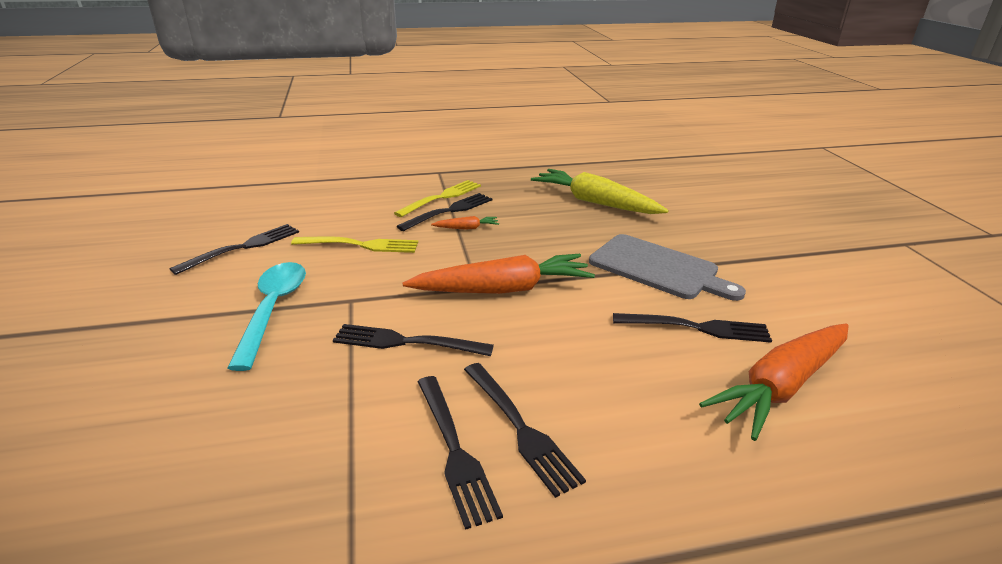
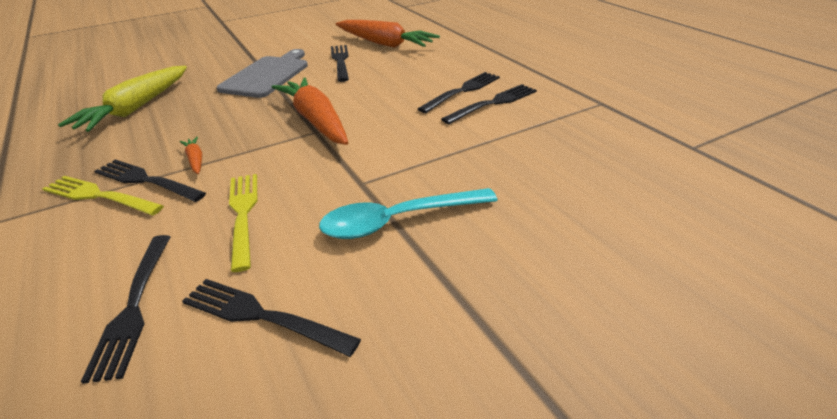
camera: 105 degrees left, 5 degrees up
(406, 342) = (407, 140): black fork -> black fork (134, 306)

